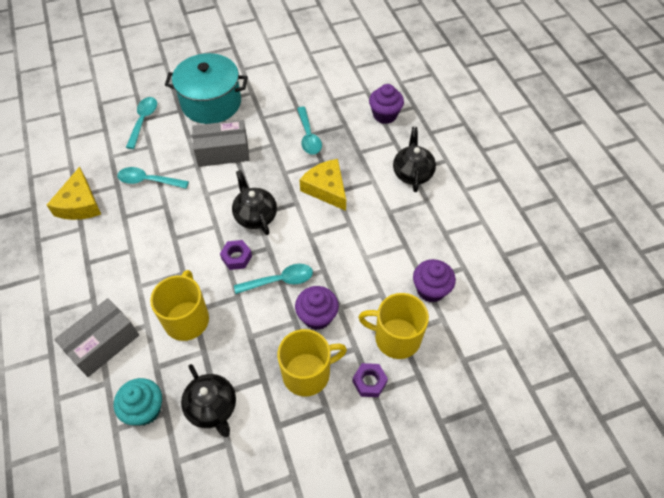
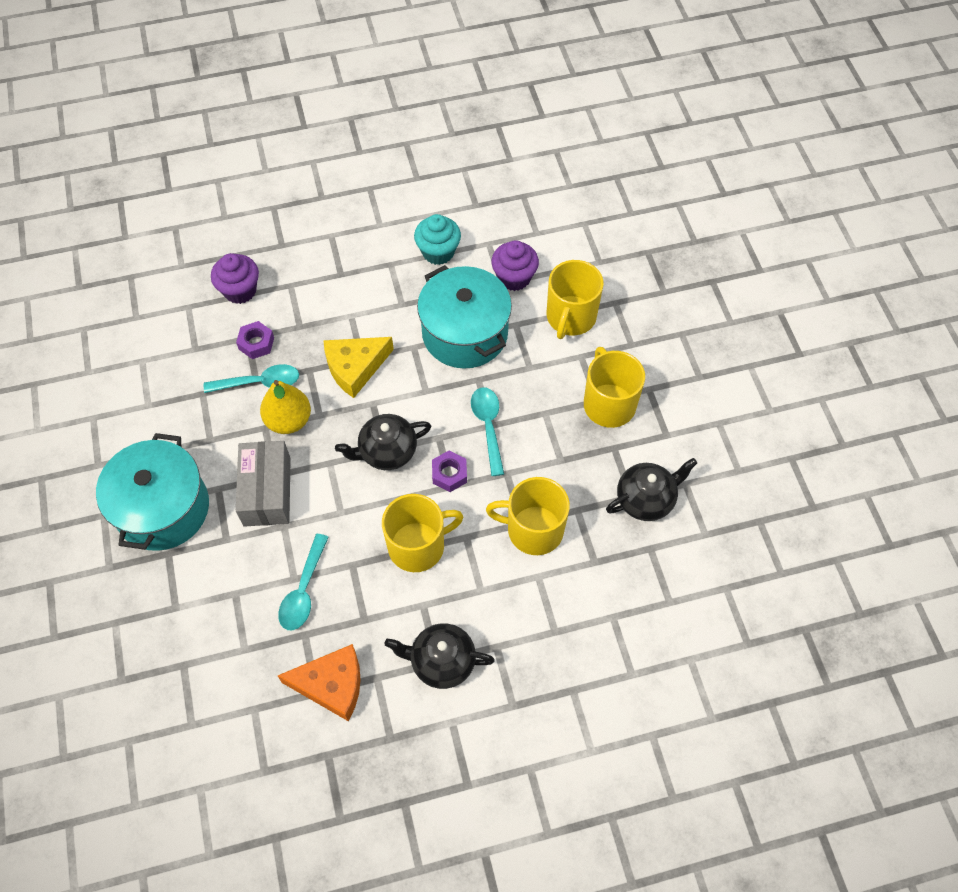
camera: 85 degrees left, 5 degrees up
(80, 204) = (332, 685): yellow cheese -> orange cheese
(103, 343) = (561, 627): grey box -> none
(143, 121) = (178, 606): turquoise spoon -> none
(145, 409) = (647, 571): turquoise cupcake -> turquoise cupcake (438, 252)
(177, 243) = (418, 546): none -> yellow mug
(279, 156) = (288, 420): none -> yellow pear
(317, 316) = (539, 390): purple cupcake -> none
(367, 257) = (465, 333): none -> turquoise pot
(369, 382) = (620, 347): purple nut -> purple nut (256, 343)
(412, 173) = (346, 273): black teapot -> black teapot (441, 661)

